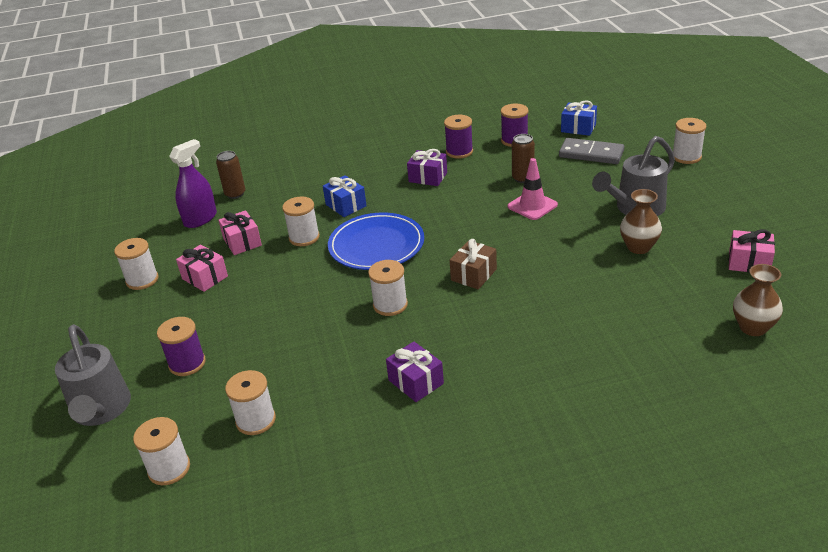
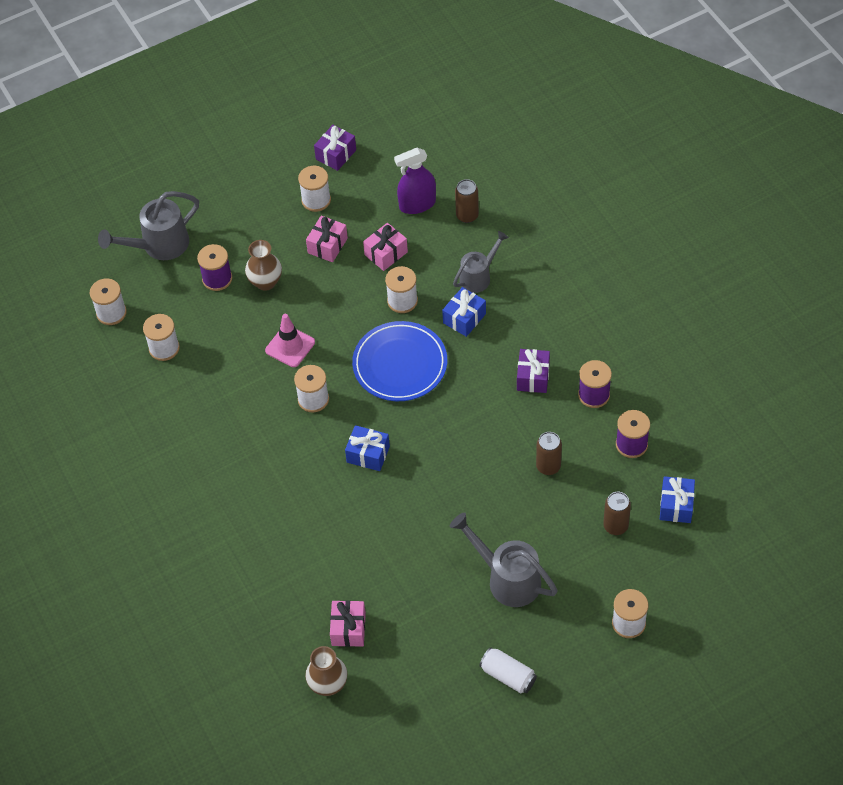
camera: 75 degrees right, 20 degrees up
(200, 219) = (417, 204): purple spray bottle -> purple spray bottle turned 135 degrees clockwise
(305, 194) = (478, 277): none -> grey watering can
(416, 382) = (220, 442): purple gift -> purple gift (336, 154)
(474, 275) = (368, 454): brown gift -> blue gift
(532, 206) = (495, 484): pink traffic cone -> pink traffic cone (290, 346)
(591, 154) = (615, 526): grey domino -> brown can
(638, 247) = (437, 586): brown vase -> brown vase (265, 282)
(739, 217) = (508, 676): none -> white can
(749, 262) = (428, 683): pink gift -> pink gift (348, 629)

